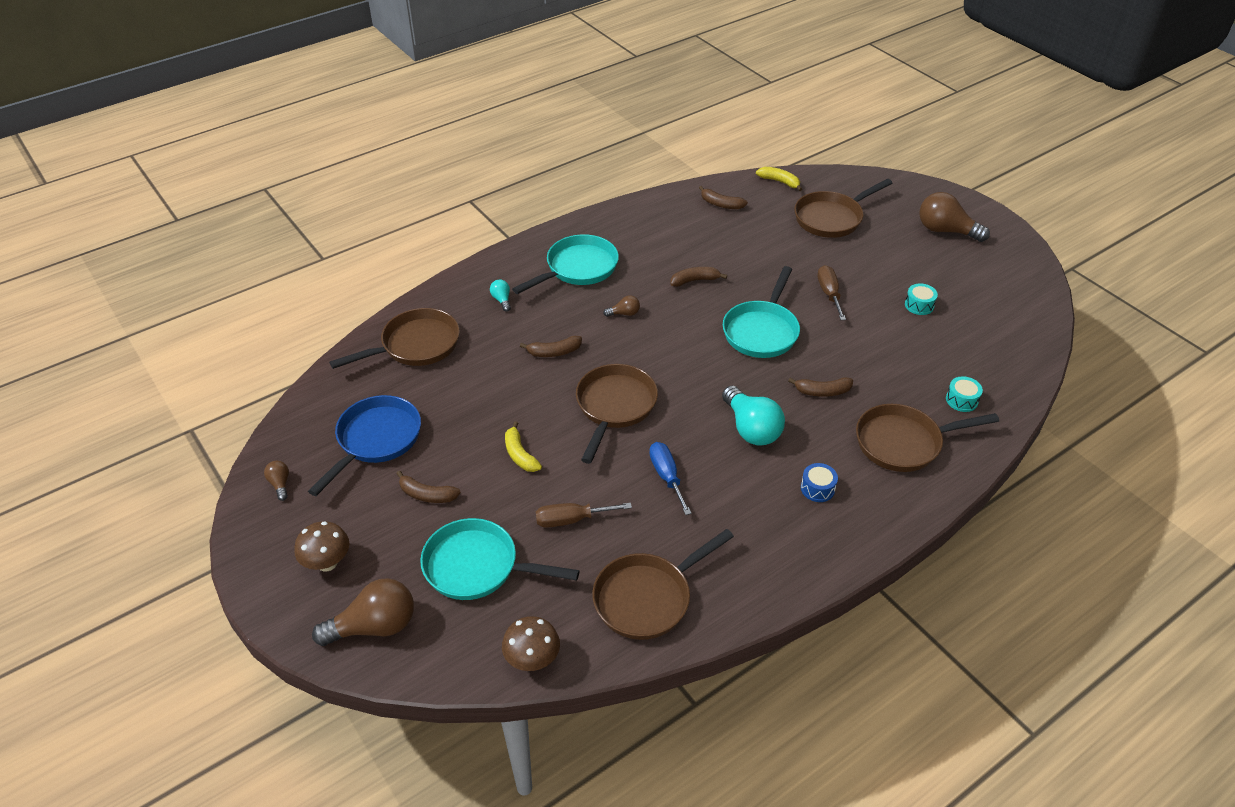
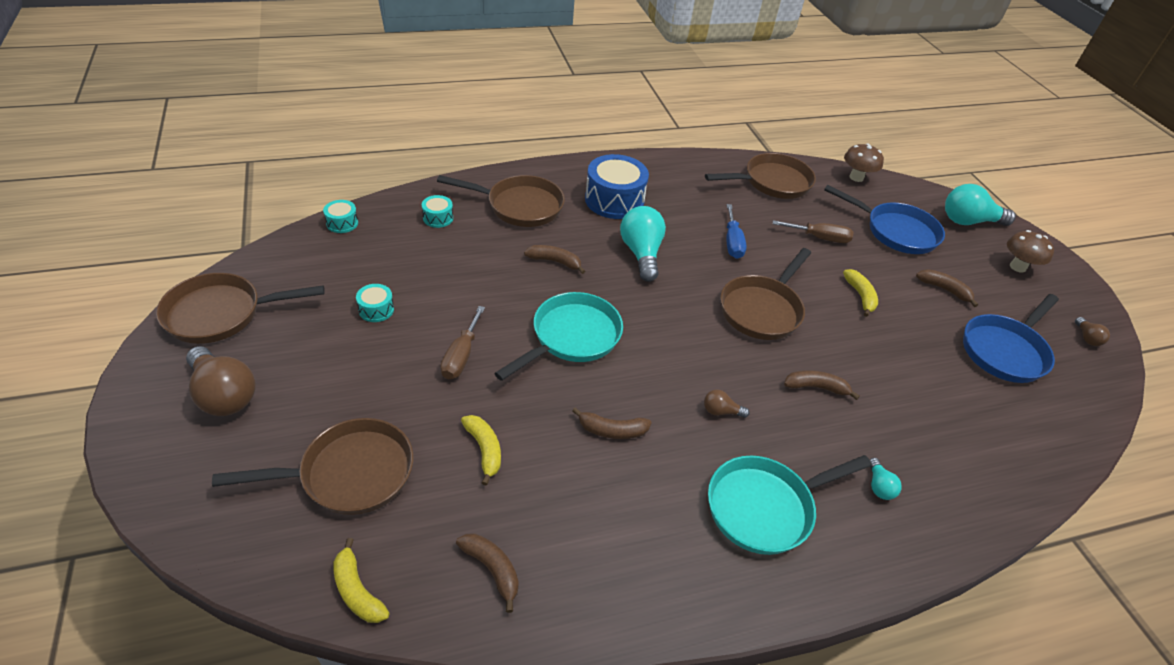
camera: 165 degrees left, 0 degrees up
(374, 626) = (968, 221): brown light bulb -> turquoise light bulb
(415, 345) = (986, 451): brown pan -> brown pan (221, 314)
(477, 567) = (896, 231): turquoise pan -> blue pan
(767, 248) = (484, 450): none -> yellow banana
(817, 488) = (614, 200): blue drum -> blue drum, size x2.11
(1031, 365) = (342, 223): none -> turquoise drum

